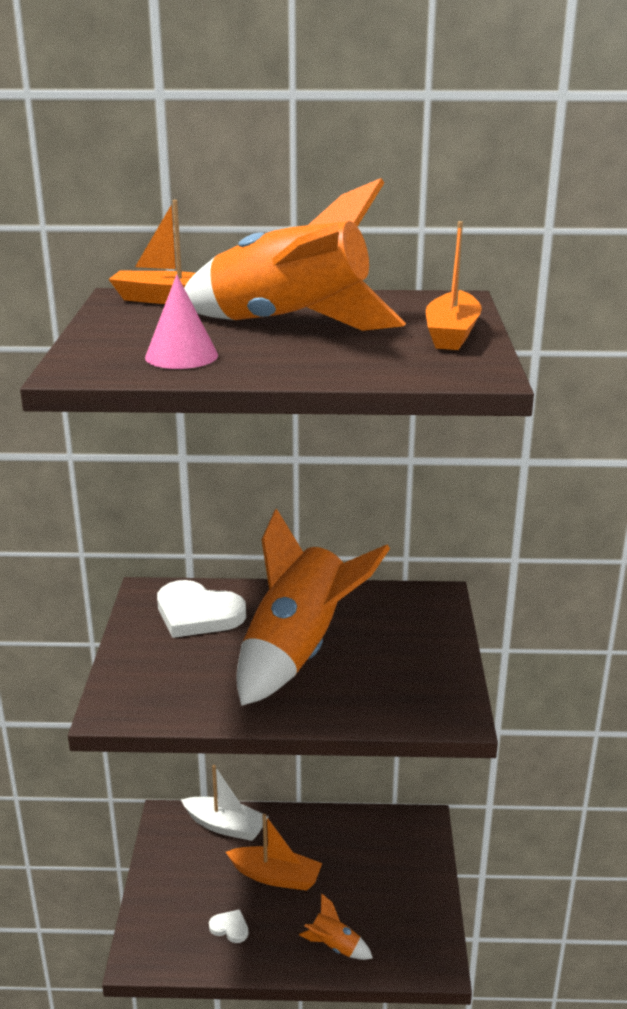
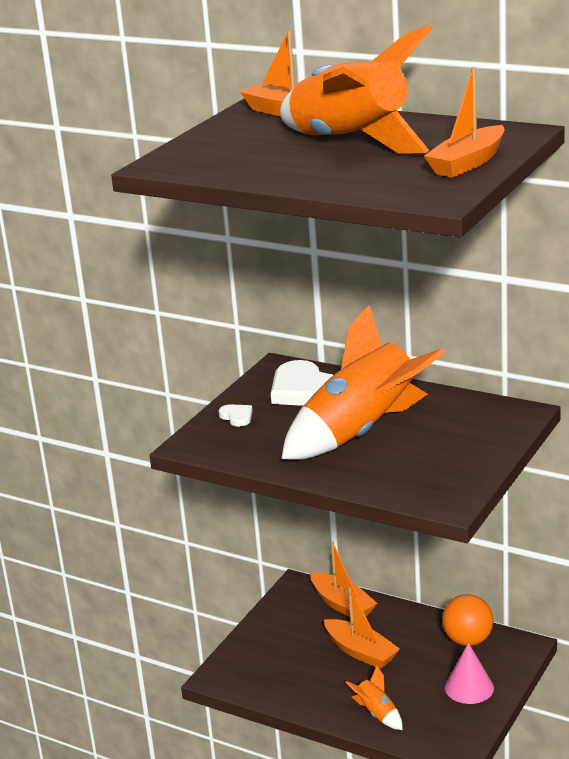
camera: 30 degrees right, 0 degrees up
(181, 356) = (240, 161): pink cone -> pink cone (469, 687)
(226, 826) = (342, 604): white boat -> orange boat
(230, 928) = (300, 677): white heart -> white heart (237, 417)
(371, 831) = (468, 640): none -> orange ball

